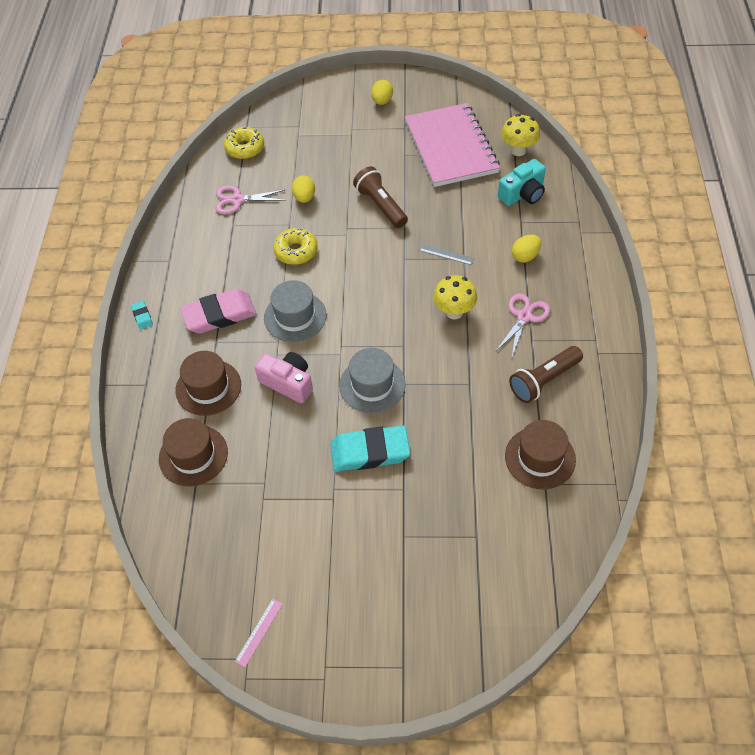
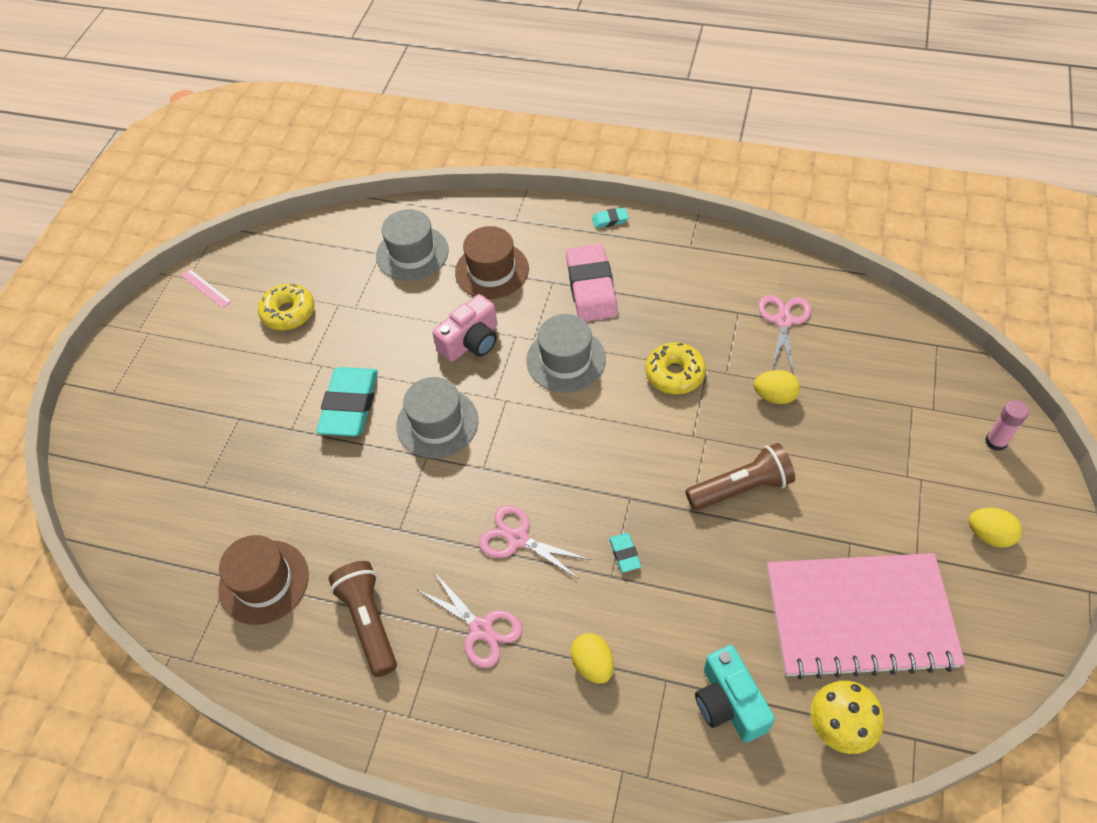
camera: 105 degrees right, 0 degrees up
(193, 455) = (412, 253): brown hat -> grey hat
(245, 148) = (889, 338): yellow donut -> yellow donut (288, 313)
(317, 100) = (995, 442): none -> pink glue stick
(446, 254) = (625, 554): grey ruler -> turquoise eraser
(454, 312) = (517, 539): yellow mushroom -> pink scissors

